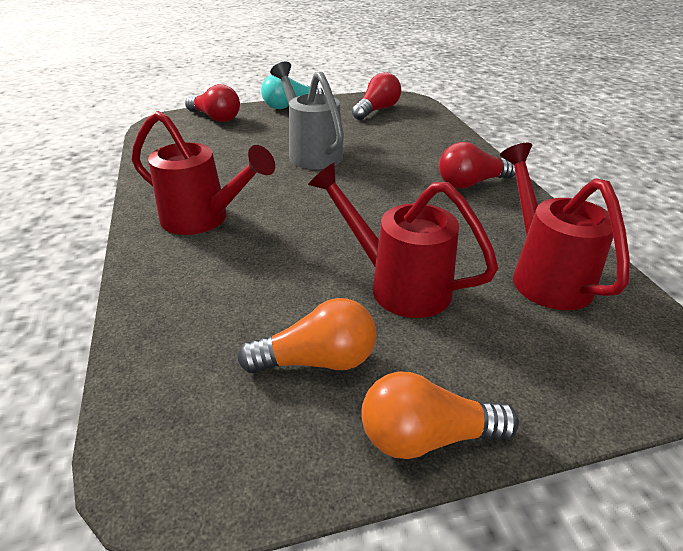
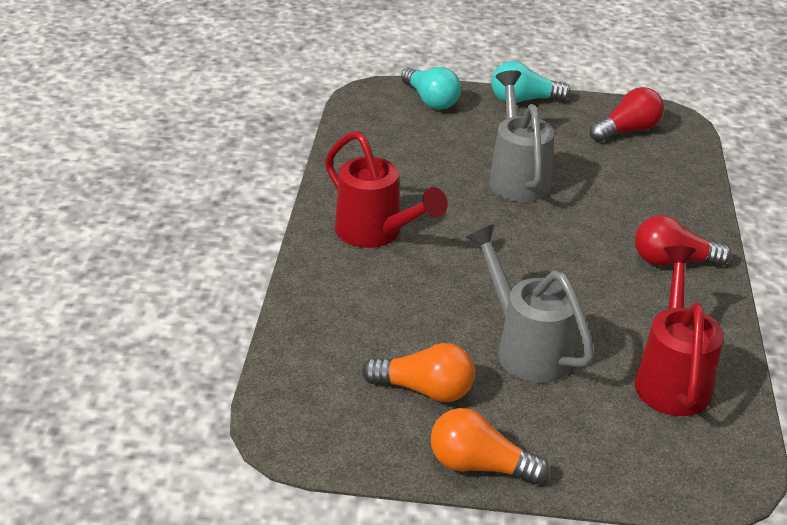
camera: 20 degrees right, 0 degrees up
(215, 118) = (430, 100): red light bulb -> turquoise light bulb
(397, 284) = (525, 347): red watering can -> grey watering can

